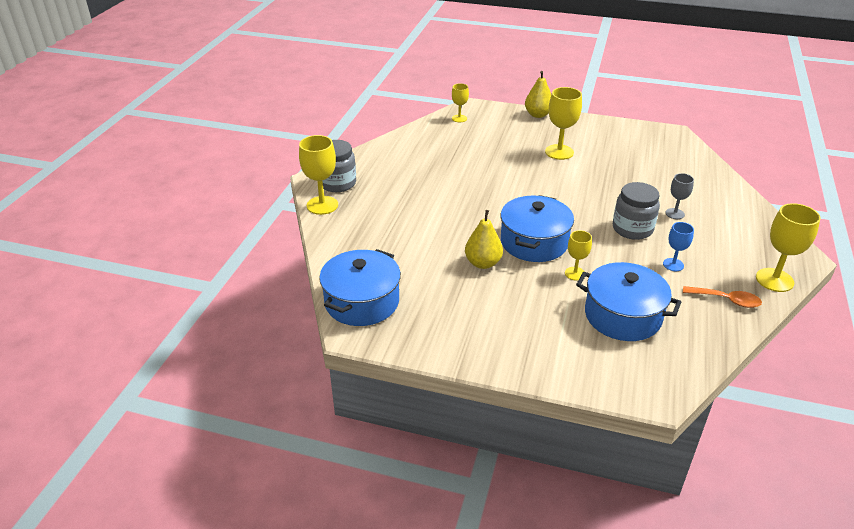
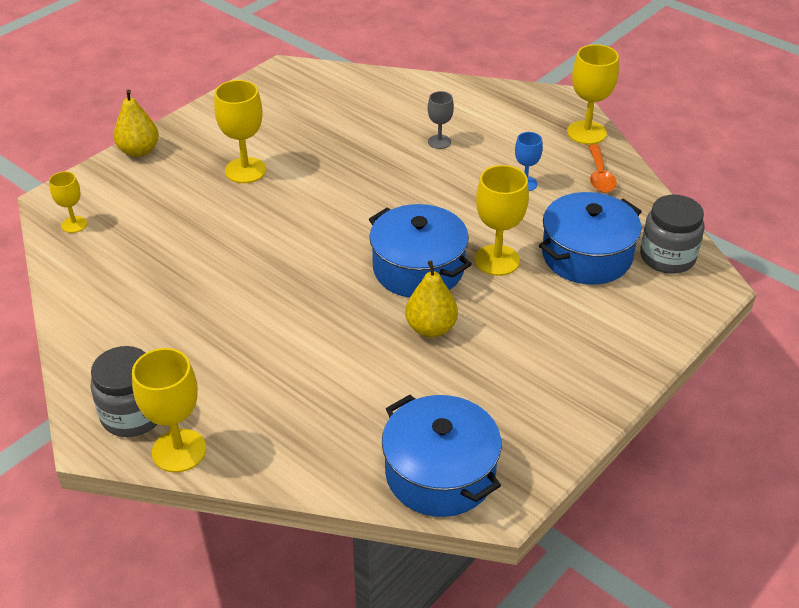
camera: 65 degrees left, 5 degrees up
(575, 273) = (497, 260): yellow goblet -> yellow goblet, size x1.72
(632, 229) = (445, 183): grey jar -> grey jar (667, 257)
(726, 300) = (600, 176): orange spoon -> orange spoon turned 135 degrees clockwise

